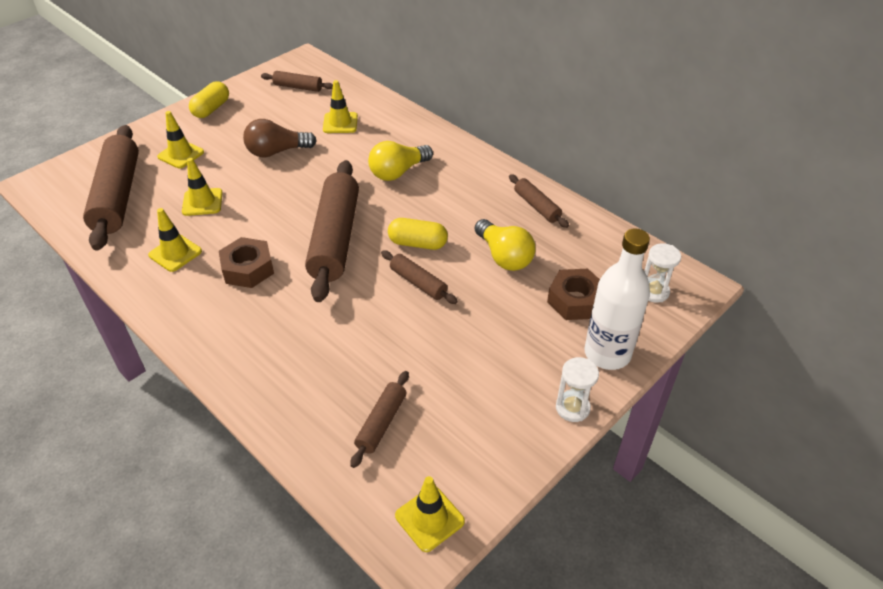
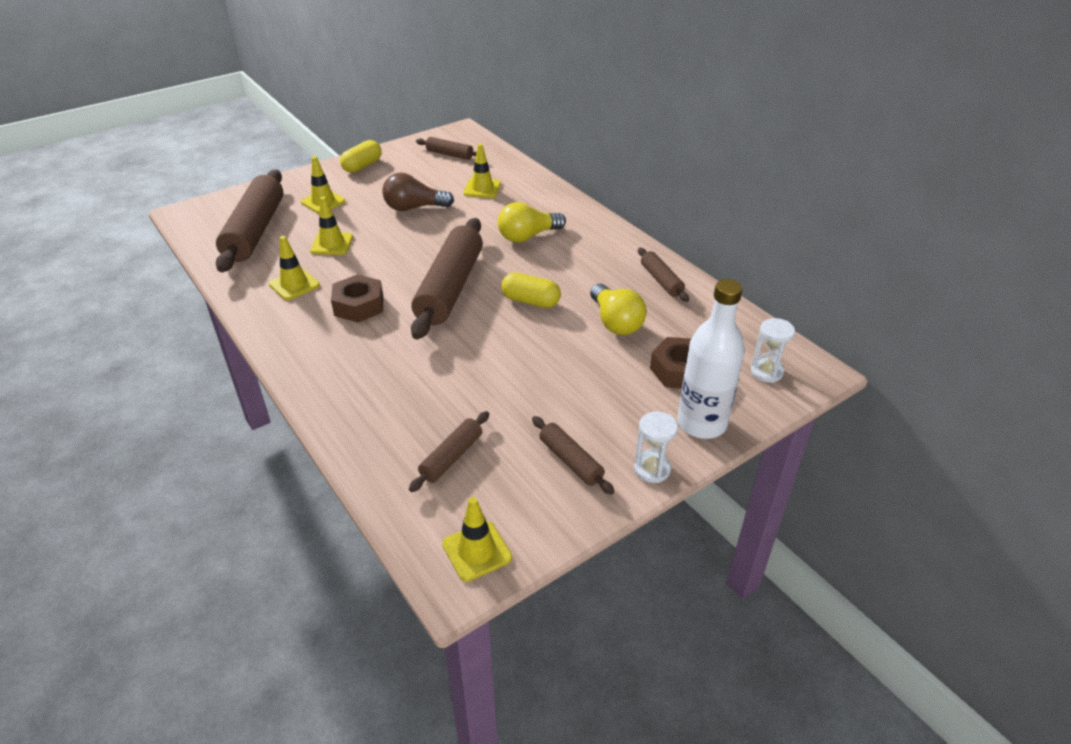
camera: 10 degrees right, 5 degrees down
(418, 283) = (521, 336): brown rolling pin -> brown rolling pin (570, 461)

